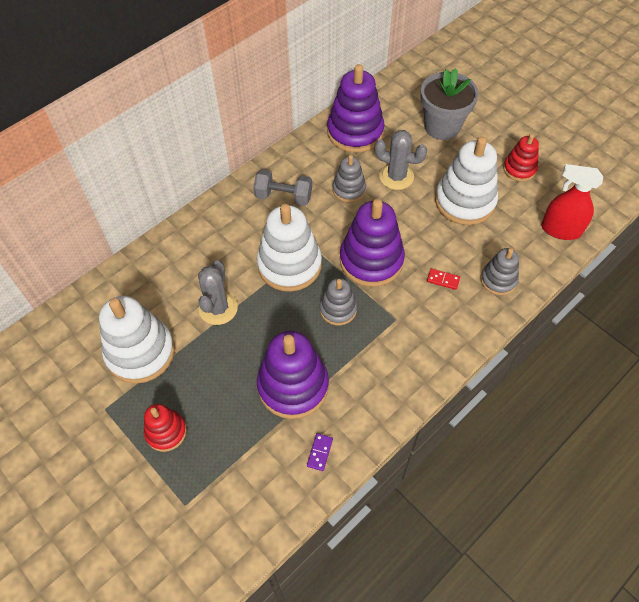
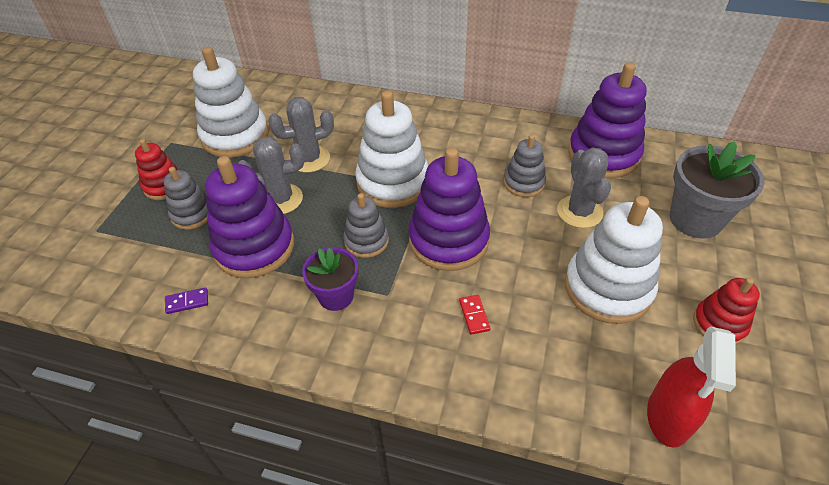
camera: 60 degrees right, 10 degrees down
(252, 347) = (281, 199): none -> grey cactus
(283, 196) = (470, 143): grey dumbbell -> none
(377, 351) = (336, 296): none -> purple flower pot
(498, 280) = (520, 374): grey stacking toy -> grey stacking toy (192, 214)
(560, 229) = (668, 417): red spray bottle -> red spray bottle turned 150 degrees counterclockwise

